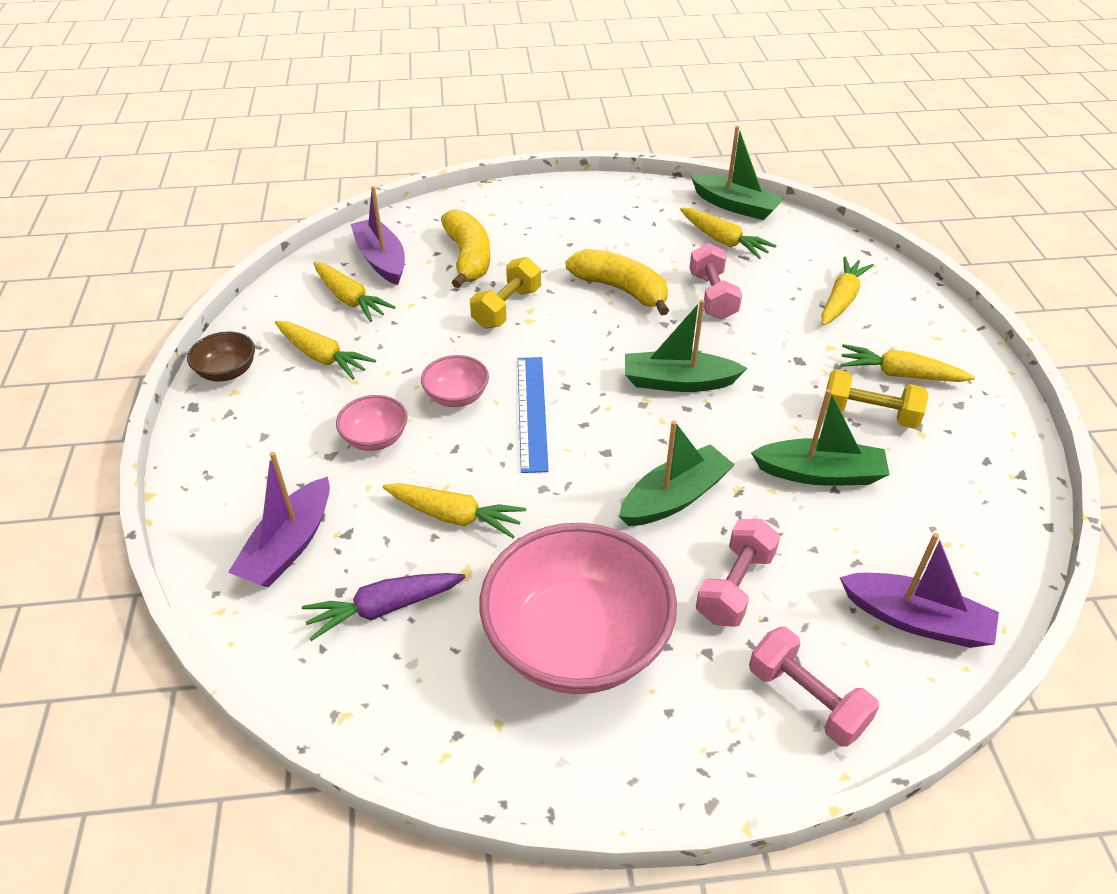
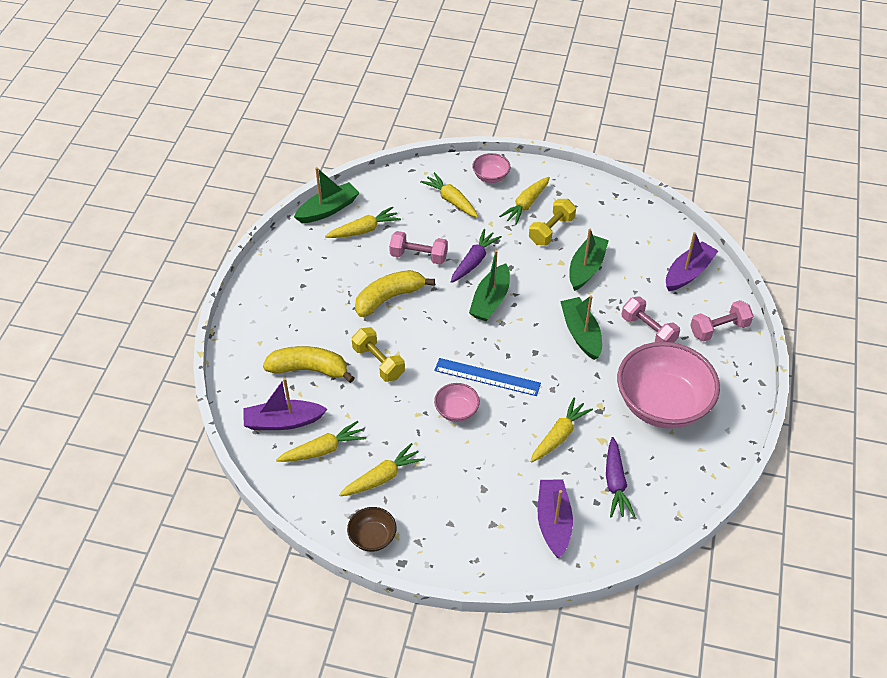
camera: 70 degrees left, 5 degrees up
(289, 546) = (553, 522): purple boat -> purple boat turned 135 degrees counterclockwise
(375, 438) = (478, 462): pink bowl -> pink bowl (491, 177)
(742, 348) = (474, 261): none -> purple carrot

